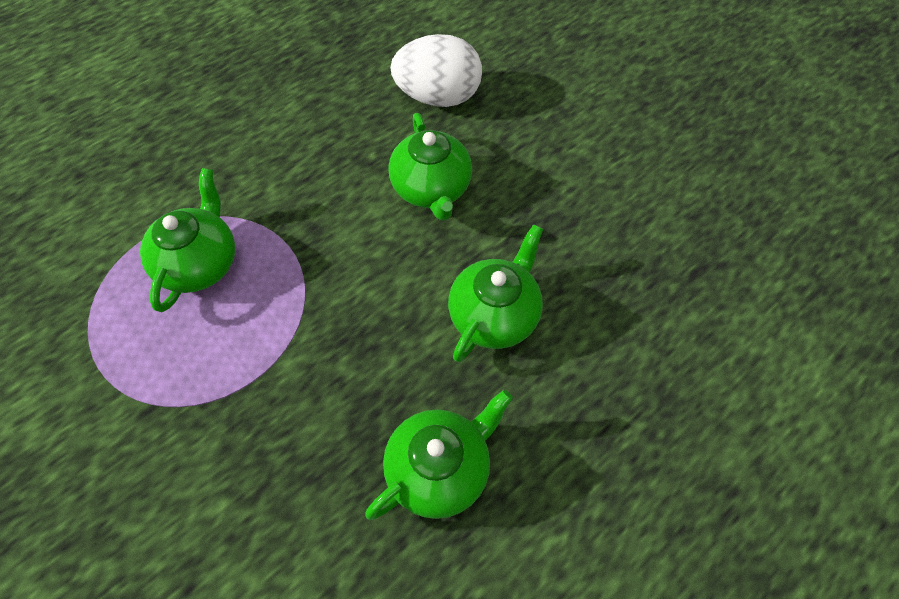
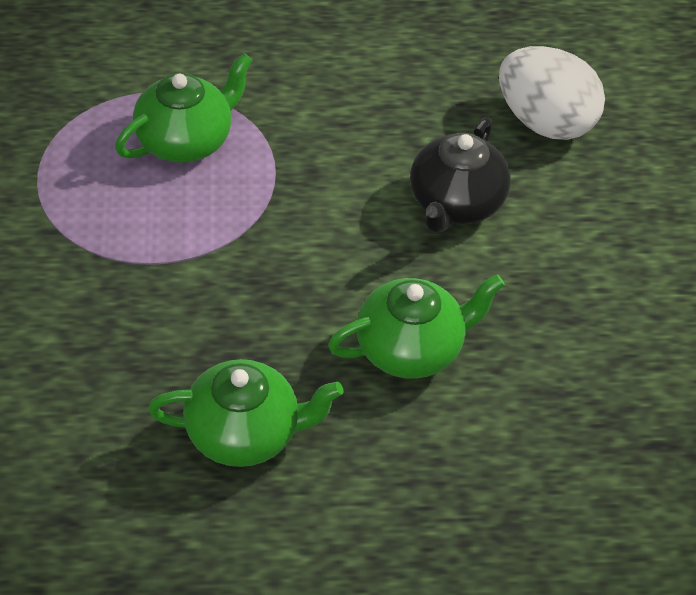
camera: 35 degrees right, 10 degrees down
(431, 189) = (455, 204): green teapot -> black teapot

